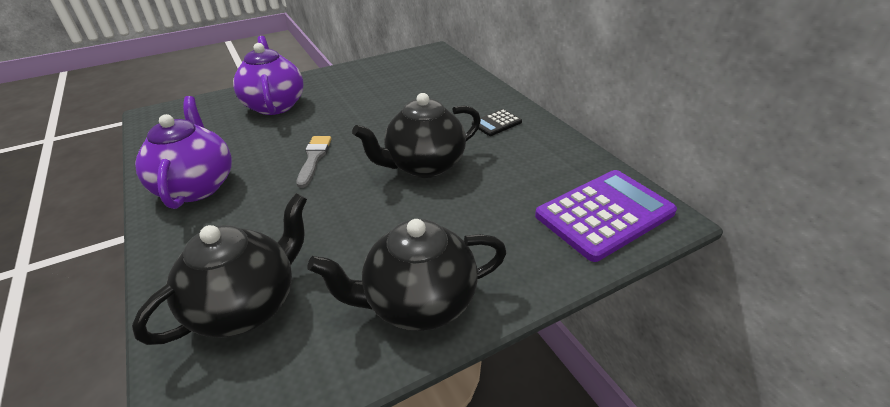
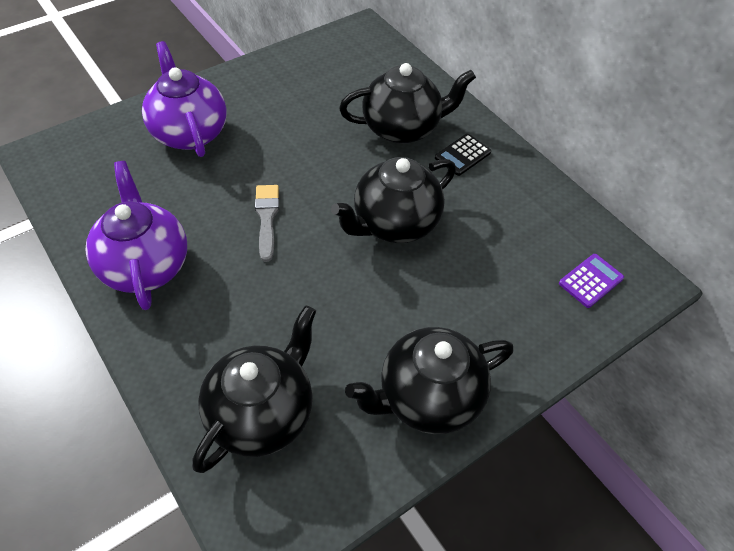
camera: 10 degrees left, 15 degrees up
(449, 106) = (402, 128): none -> black teapot
(604, 214) = (591, 281): purple calculator -> purple calculator, size x0.47

